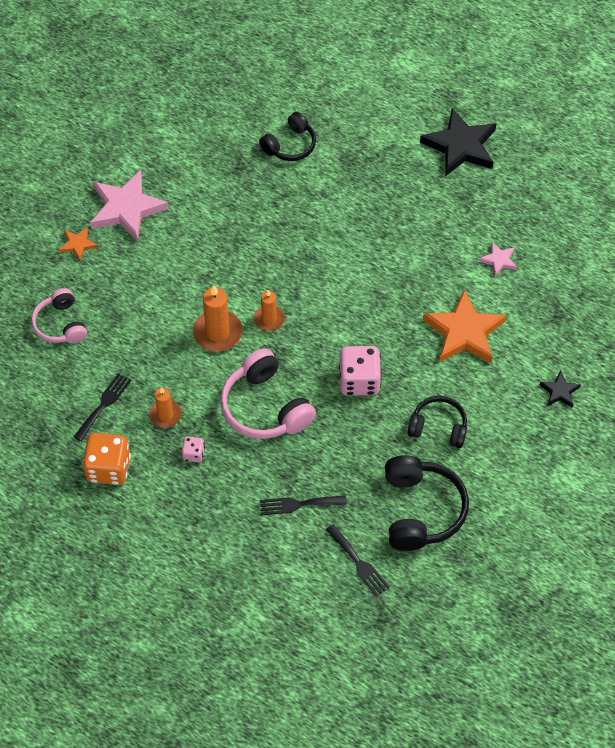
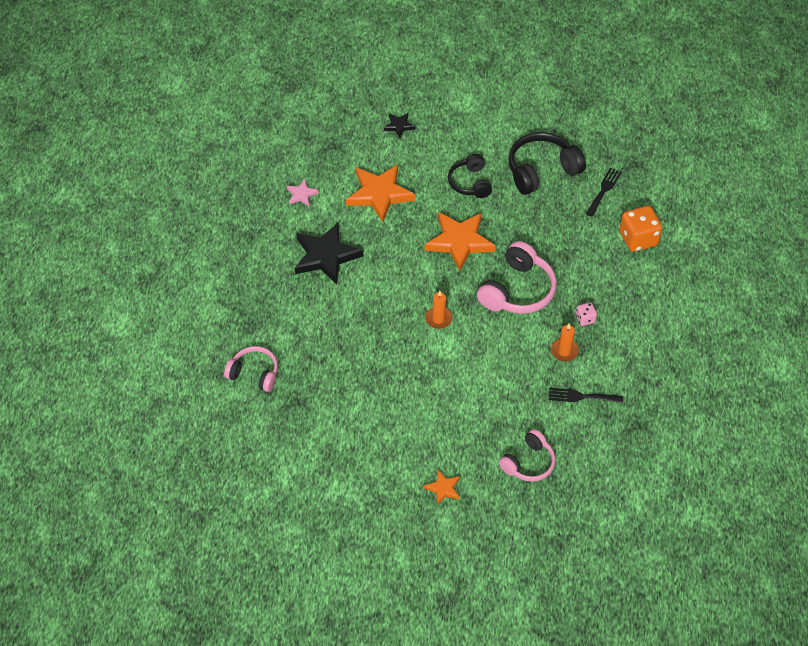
camera: 115 degrees left, 5 degrees down
(108, 468) = (632, 368): orange dice -> orange dice (638, 239)
(126, 208) = (385, 468): pink star -> none
(218, 332) = (471, 348): orange candle -> none
(290, 145) = (254, 373): black headphones -> pink headphones
(298, 504) = (583, 240): black fork -> none
(359, 381) = (459, 242): pink dice -> orange star
(460, 146) = (198, 254): black star -> black star (326, 256)

